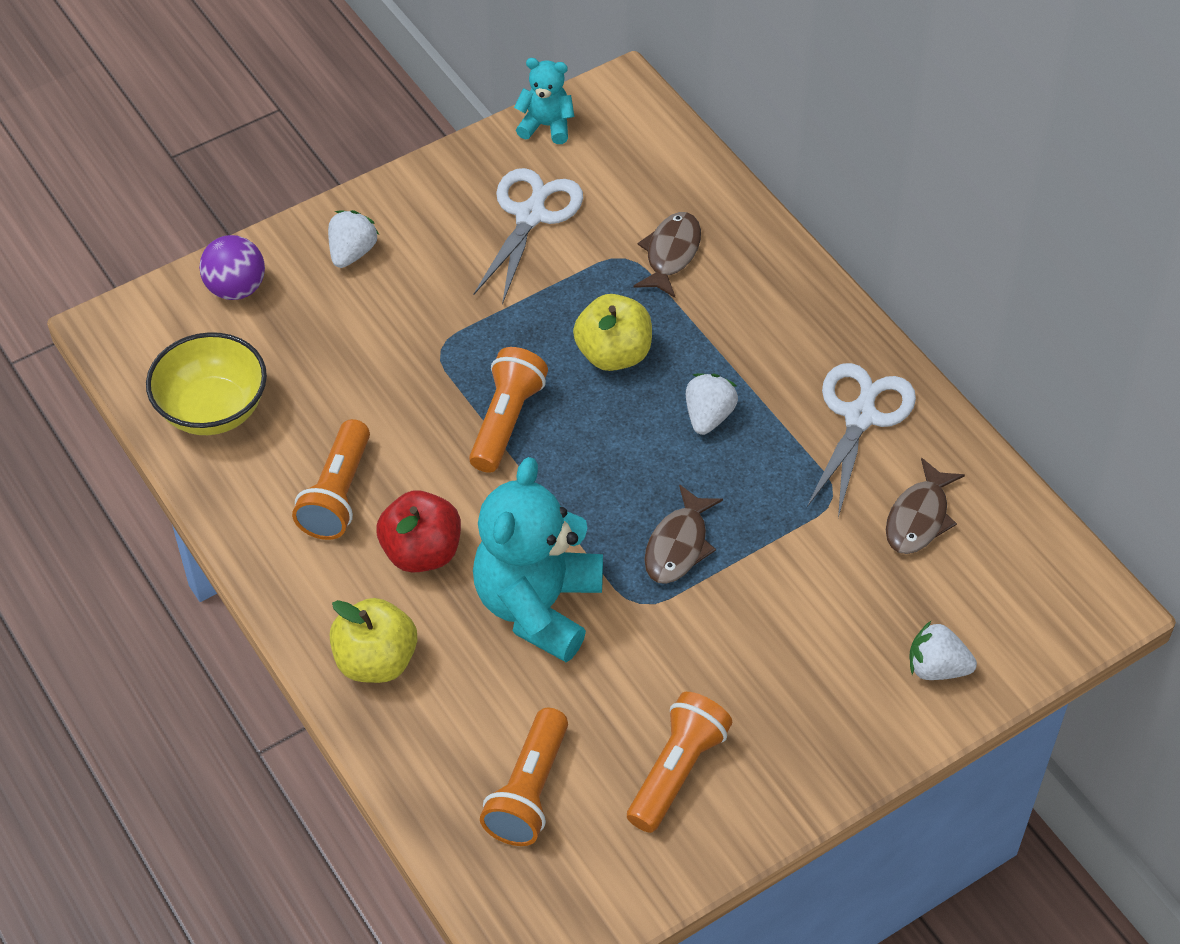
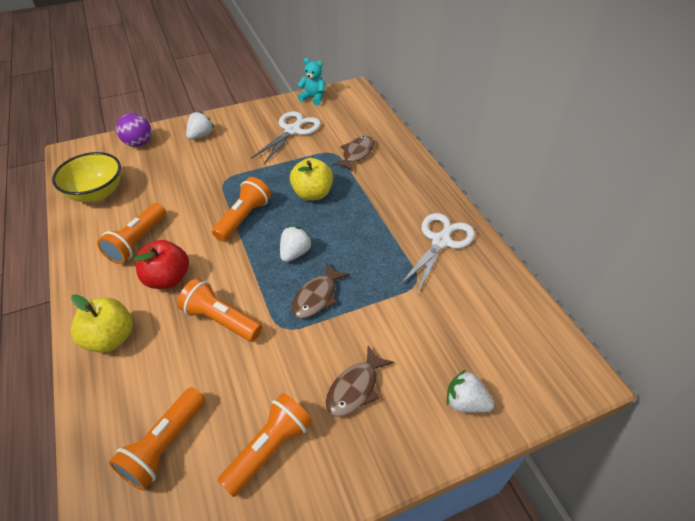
camera: 10 degrees right, 5 degrees down
(538, 606) = (221, 320): turquoise teddy bear -> orange flashlight
(708, 416) = (354, 230): white strawberry -> white strawberry (295, 253)
(919, 518) = (467, 302): brown fish -> brown fish (355, 388)

